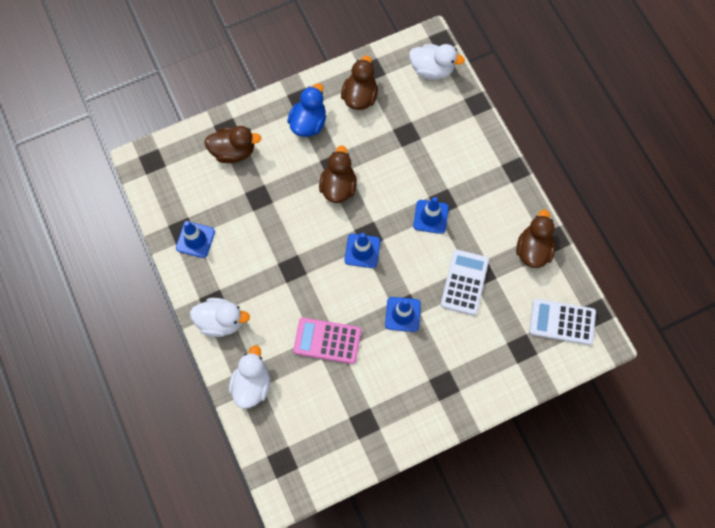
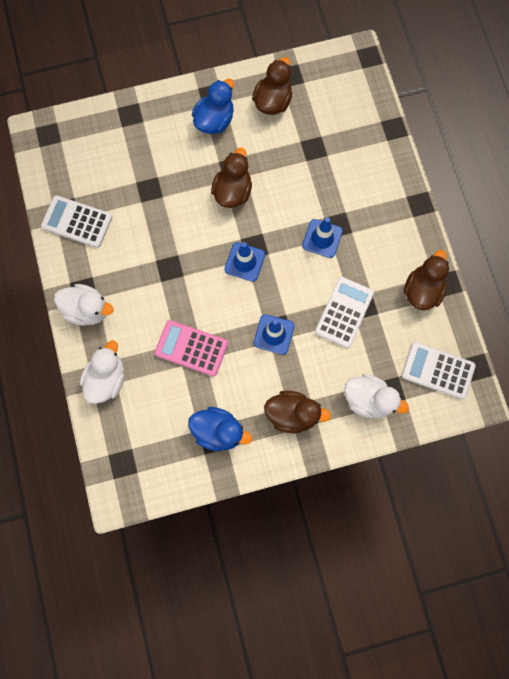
camera: 10 degrees right, 5 degrees up
(195, 239) = (77, 222): blue traffic cone -> white calculator
(233, 151) = (132, 138): brown duck -> brown duck (292, 414)
(368, 415) = (218, 431): none -> blue duck
(432, 69) = (353, 85): white duck -> white duck (368, 399)

